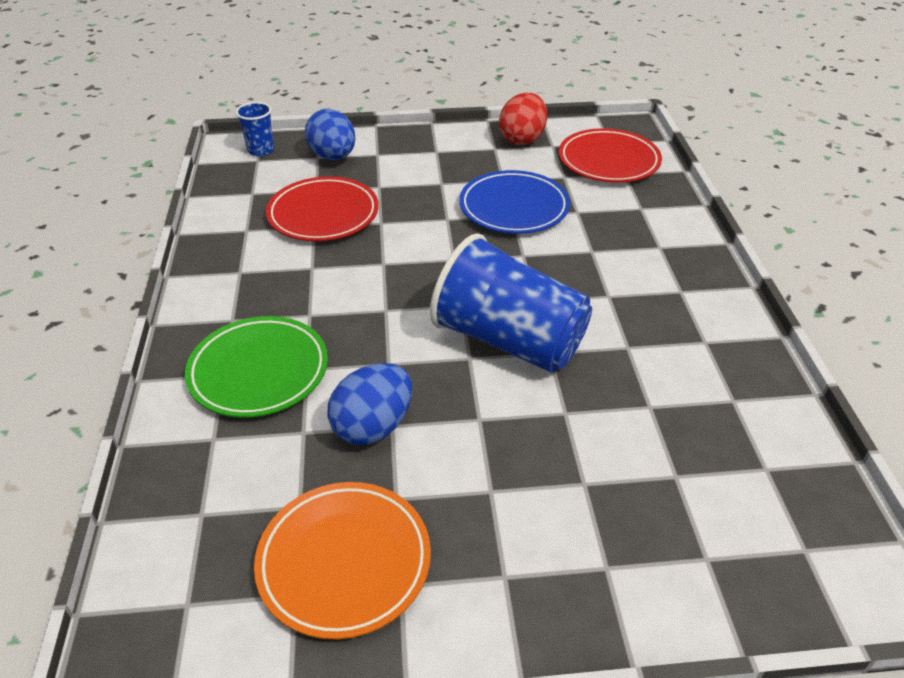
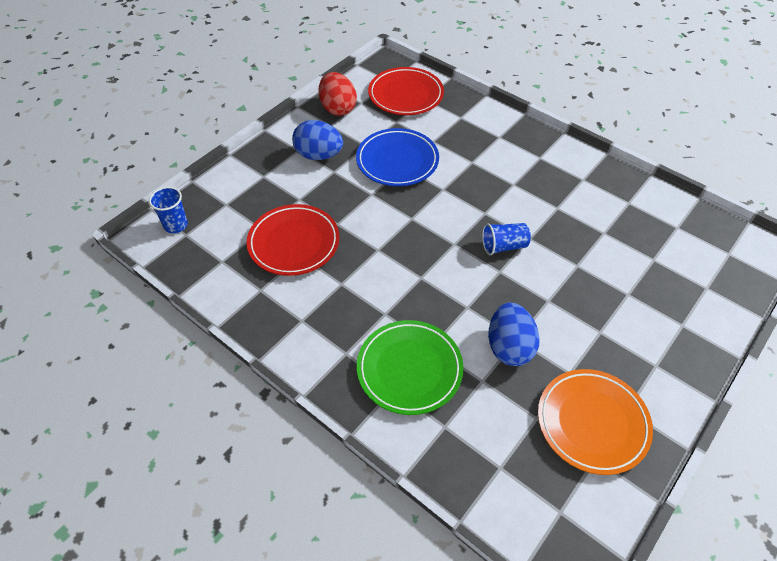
camera: 45 degrees left, 10 degrees up
(333, 156) = (236, 197): blue egg -> blue egg (319, 155)
(509, 340) = (504, 246): blue cup -> blue cup, size x0.45

